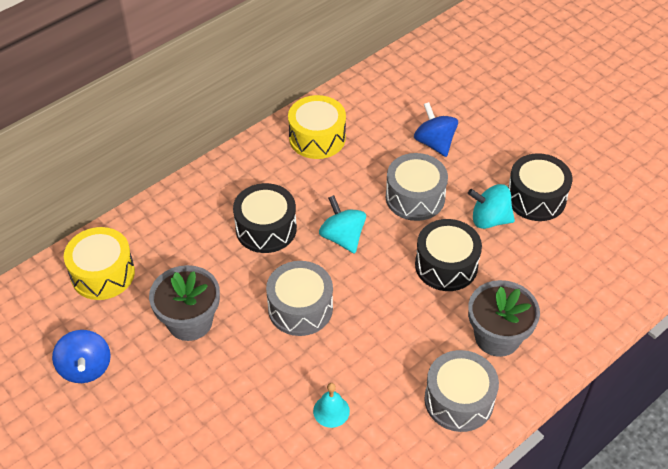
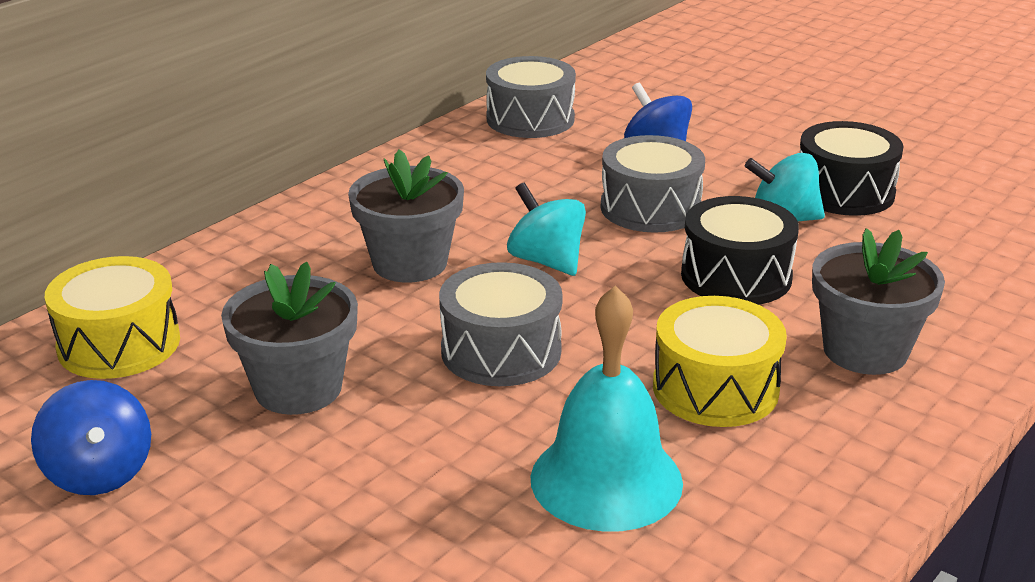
camera: 10 degrees left, 20 degrees down
(266, 228) = (410, 263): black drum -> grey flower pot
(317, 138) = (466, 160): yellow drum -> yellow drum (715, 388)
(331, 411) = (606, 480): turquoise bell -> turquoise bell, size x2.11
(459, 400) = (838, 438): grey drum -> grey drum (530, 119)

